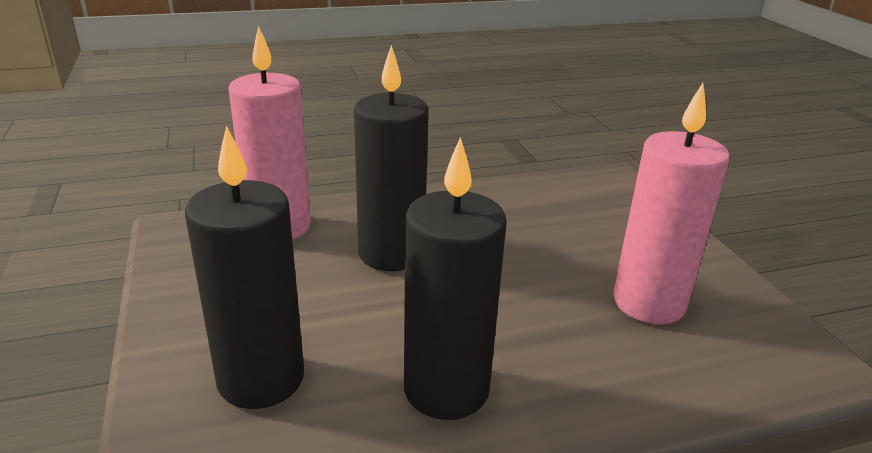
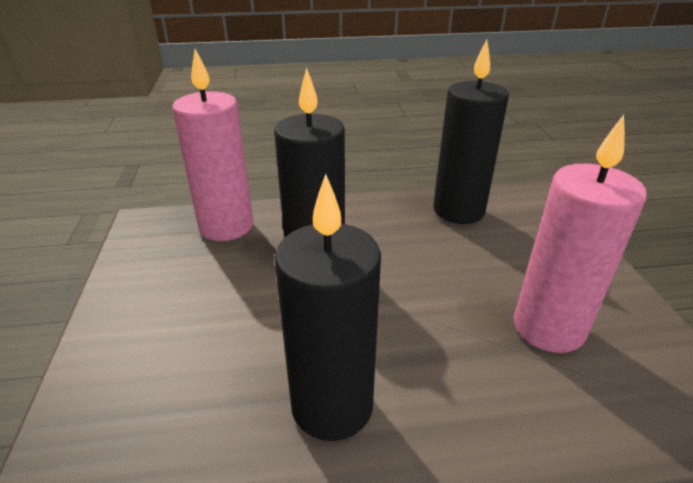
camera: 10 degrees right, 5 degrees up
(261, 379) = (168, 377): black candle -> black candle (458, 210)

